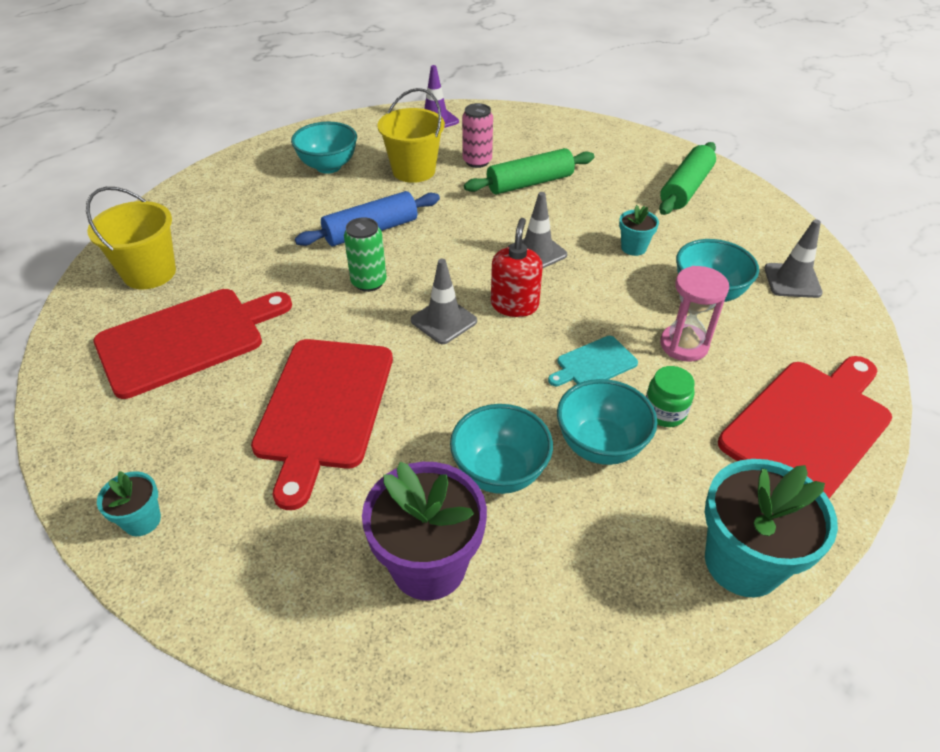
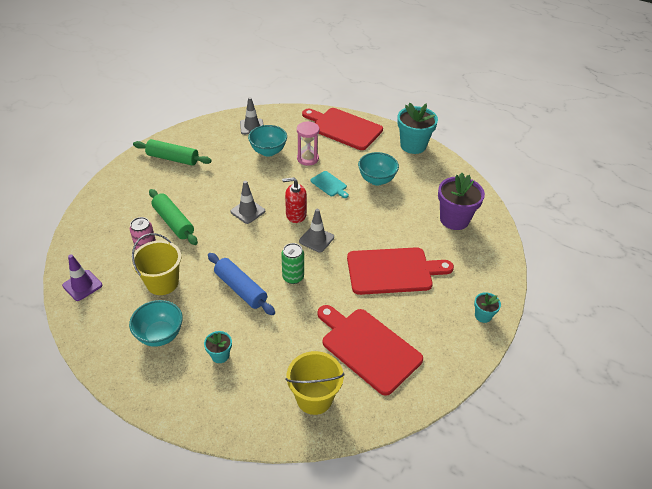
camera: 105 degrees left, 0 degrees up
(500, 472) = (403, 206): turquoise bowl -> none
(633, 248) = (235, 176): turquoise flower pot -> turquoise flower pot (220, 355)
(664, 412) = (351, 163): green jar -> none

